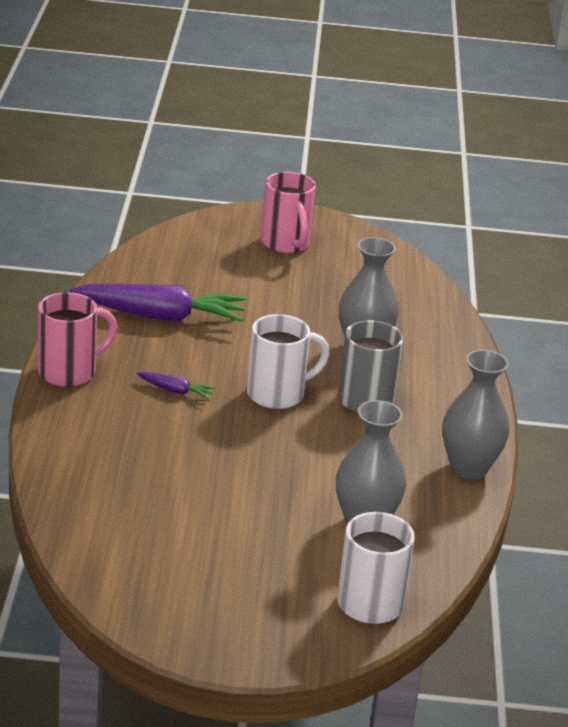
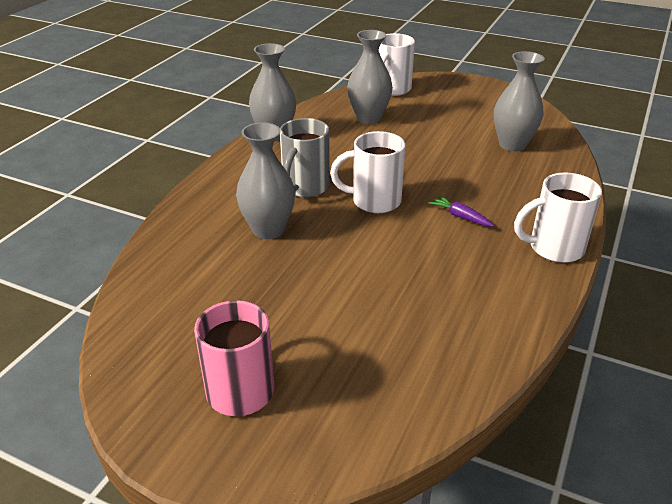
camera: 155 degrees left, 5 degrees up
(69, 372) = (554, 248): pink mug -> white mug
(137, 508) = (512, 145): none -> grey vase
(161, 316) = (449, 297): purple carrot -> none

